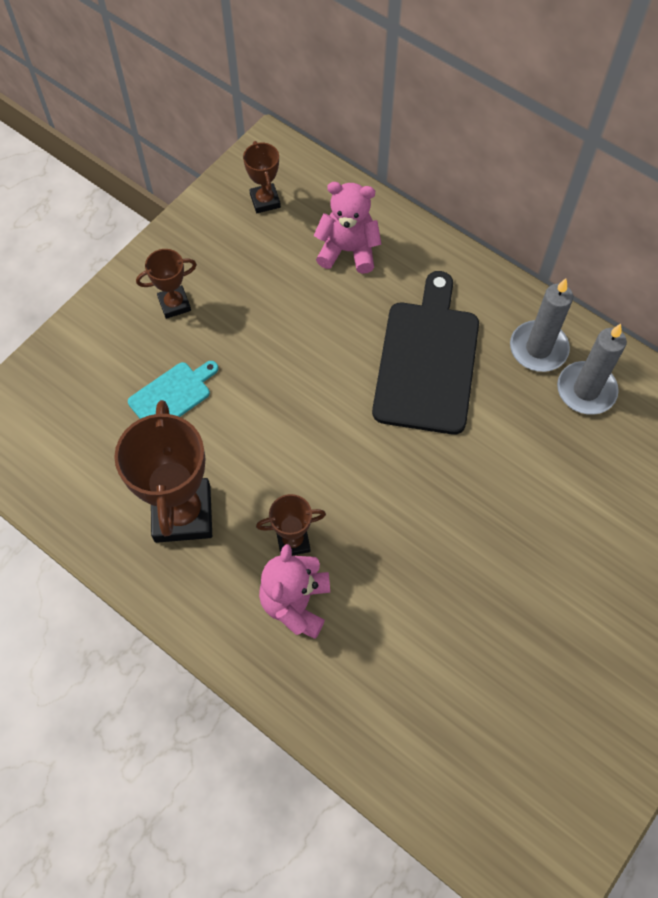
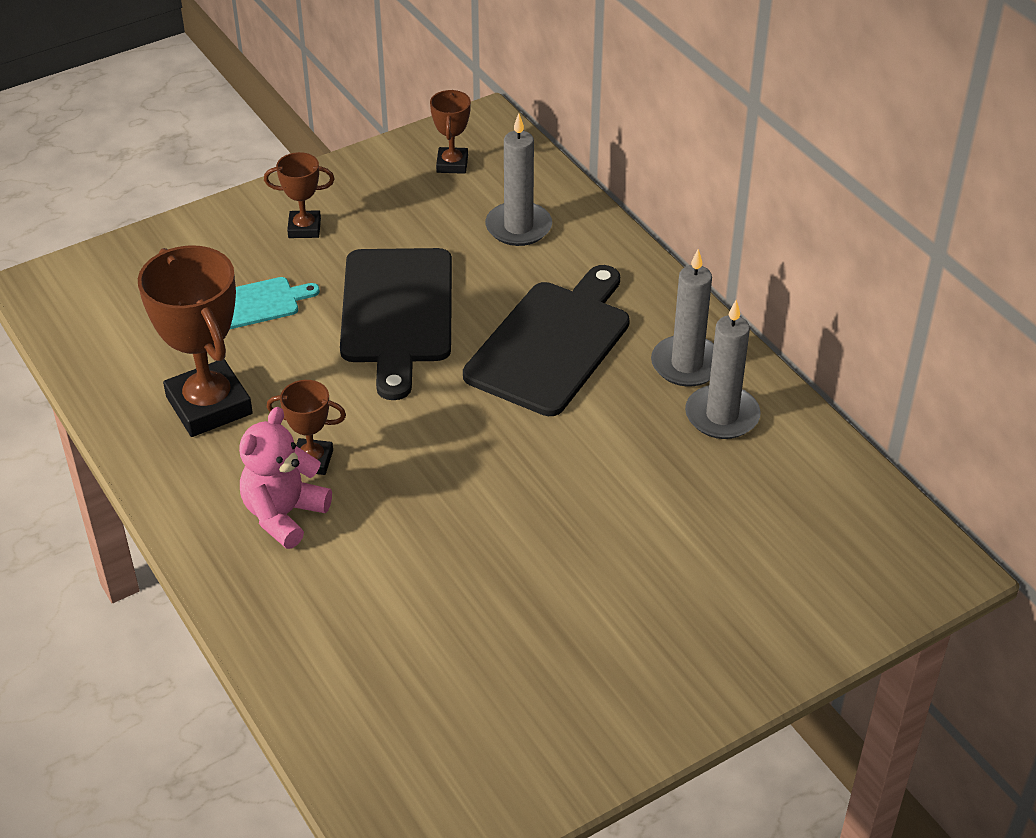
camera: 20 degrees right, 20 degrees down
(182, 513) = (209, 405): brown trophy -> brown trophy turned 45 degrees counterclockwise
(291, 368) = (397, 312): none -> black cutting board
(348, 251) = (518, 227): pink teddy bear -> grey candle

